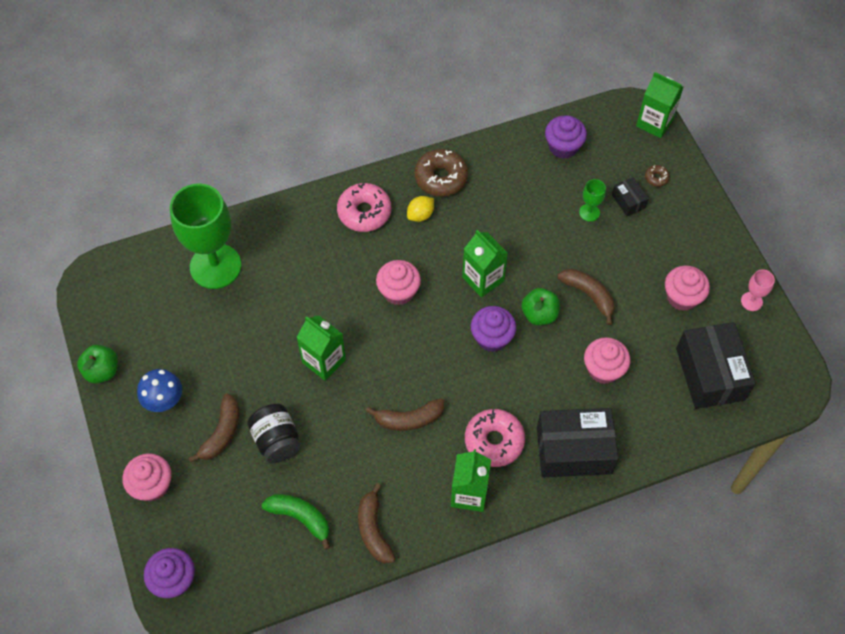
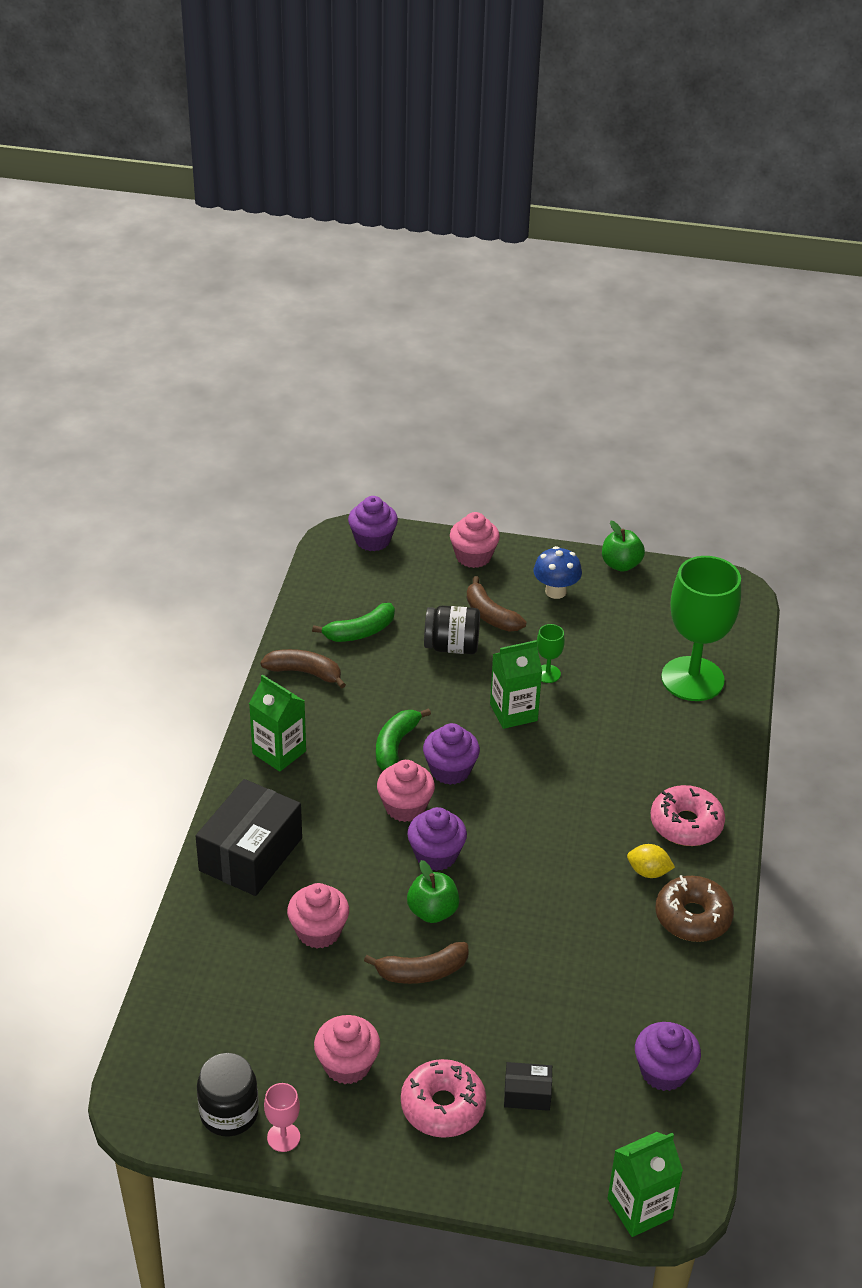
camera: 120 degrees right, 20 degrees down
(398, 291) = (555, 805): pink cupcake -> pink cupcake (405, 807)
(409, 371) = (450, 770): none -> purple cupcake
(409, 419) = (395, 746): brown banana -> green banana
(420, 215) = (648, 872): yellow lemon -> yellow lemon turned 60 degrees counterclockwise
(483, 279) = (518, 885): green carton -> none
(494, 441) = (316, 797): pink donut -> pink donut (443, 1106)
(589, 212) = (539, 1040): green goblet -> green goblet (547, 674)
(656, 178) = (543, 1150): brown donut -> none
(710, 374) = (229, 1028): black box -> none
(761, 338) = (229, 1113): none -> black jar

